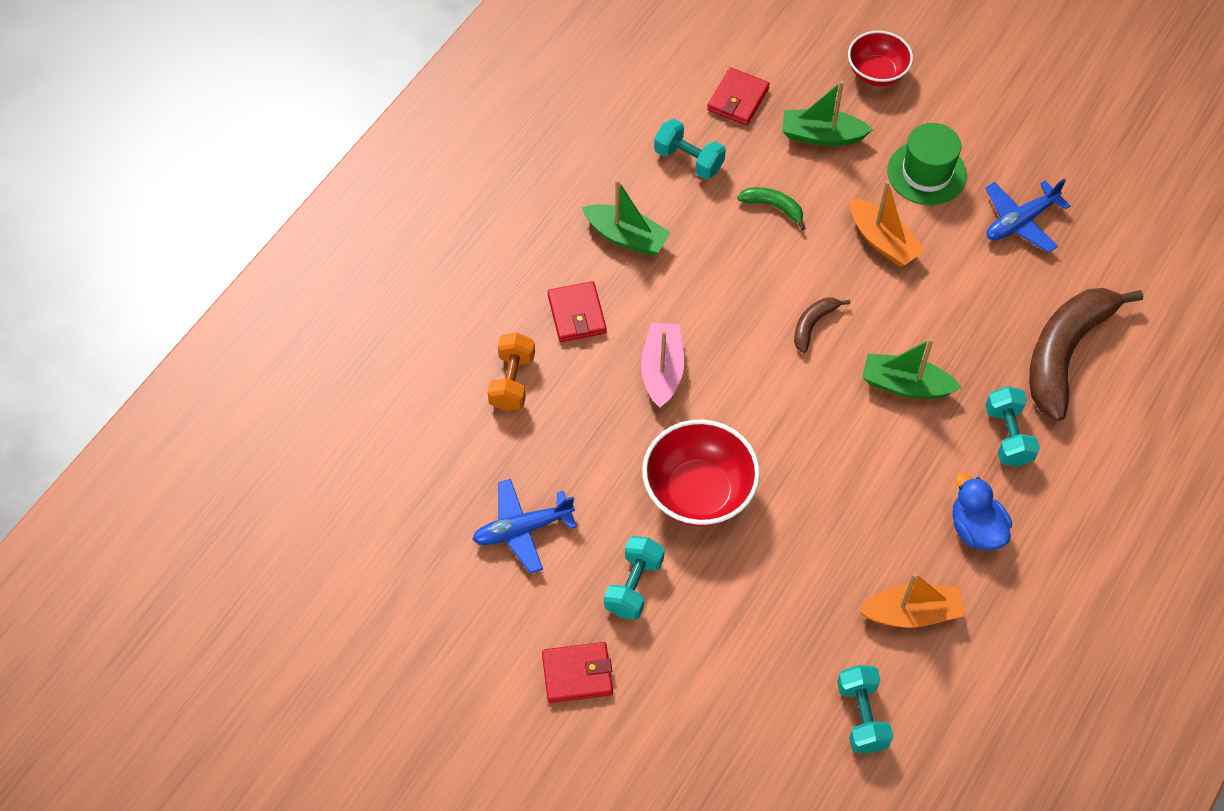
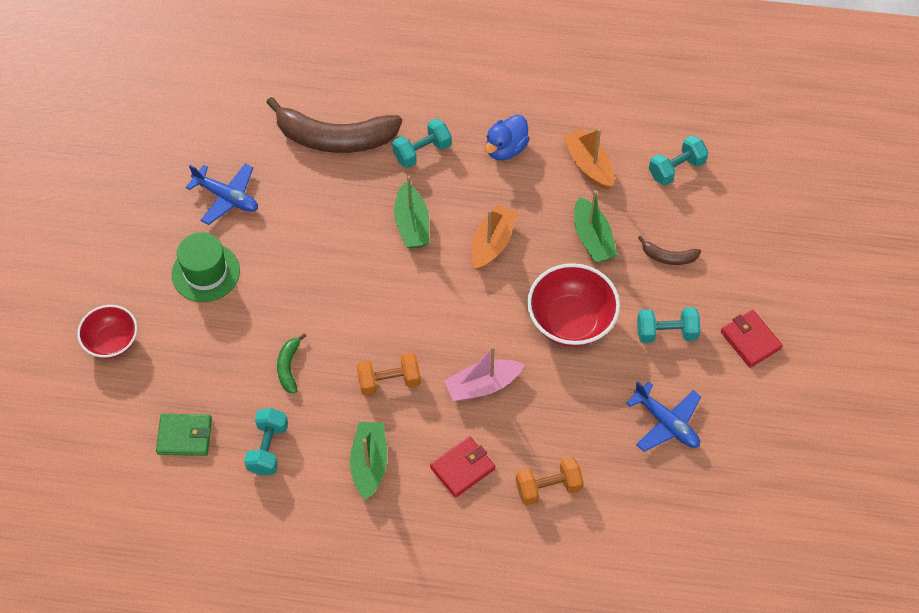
camera: 115 degrees left, 0 degrees up
(711, 288) = (389, 381): none -> orange dumbbell
(738, 99) = (185, 436): red wallet -> green wallet
(813, 325) = (389, 300): brown banana -> brown banana (668, 257)
(822, 136) = (198, 359): green boat -> green boat (592, 238)
(882, 241) = (287, 280): orange boat -> orange boat (492, 243)

